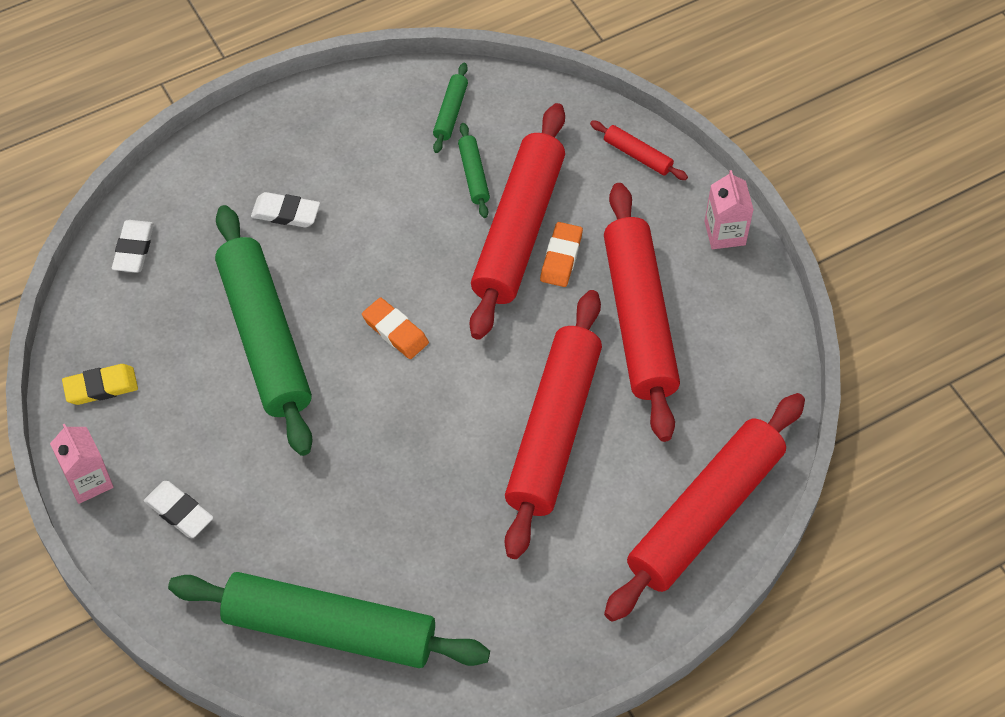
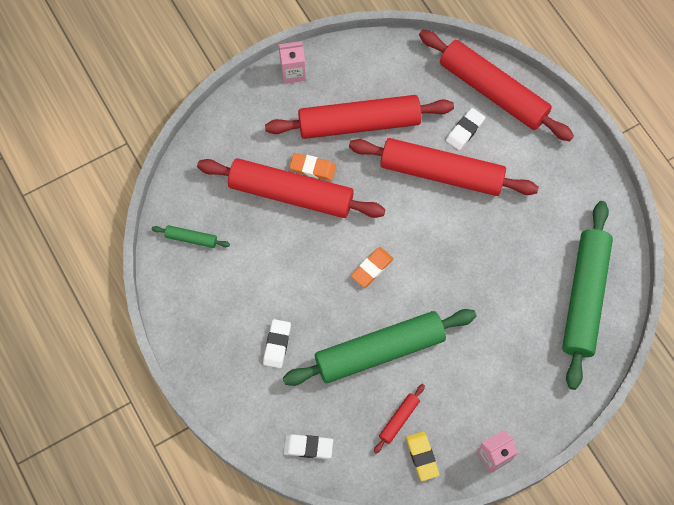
camera: 90 degrees left, 10 degrees up
(179, 511) = (512, 395): white eraser -> white eraser (465, 130)
(474, 175) = (245, 222): green rolling pin -> none
(637, 155) = (230, 121): red rolling pin -> red rolling pin (399, 419)

